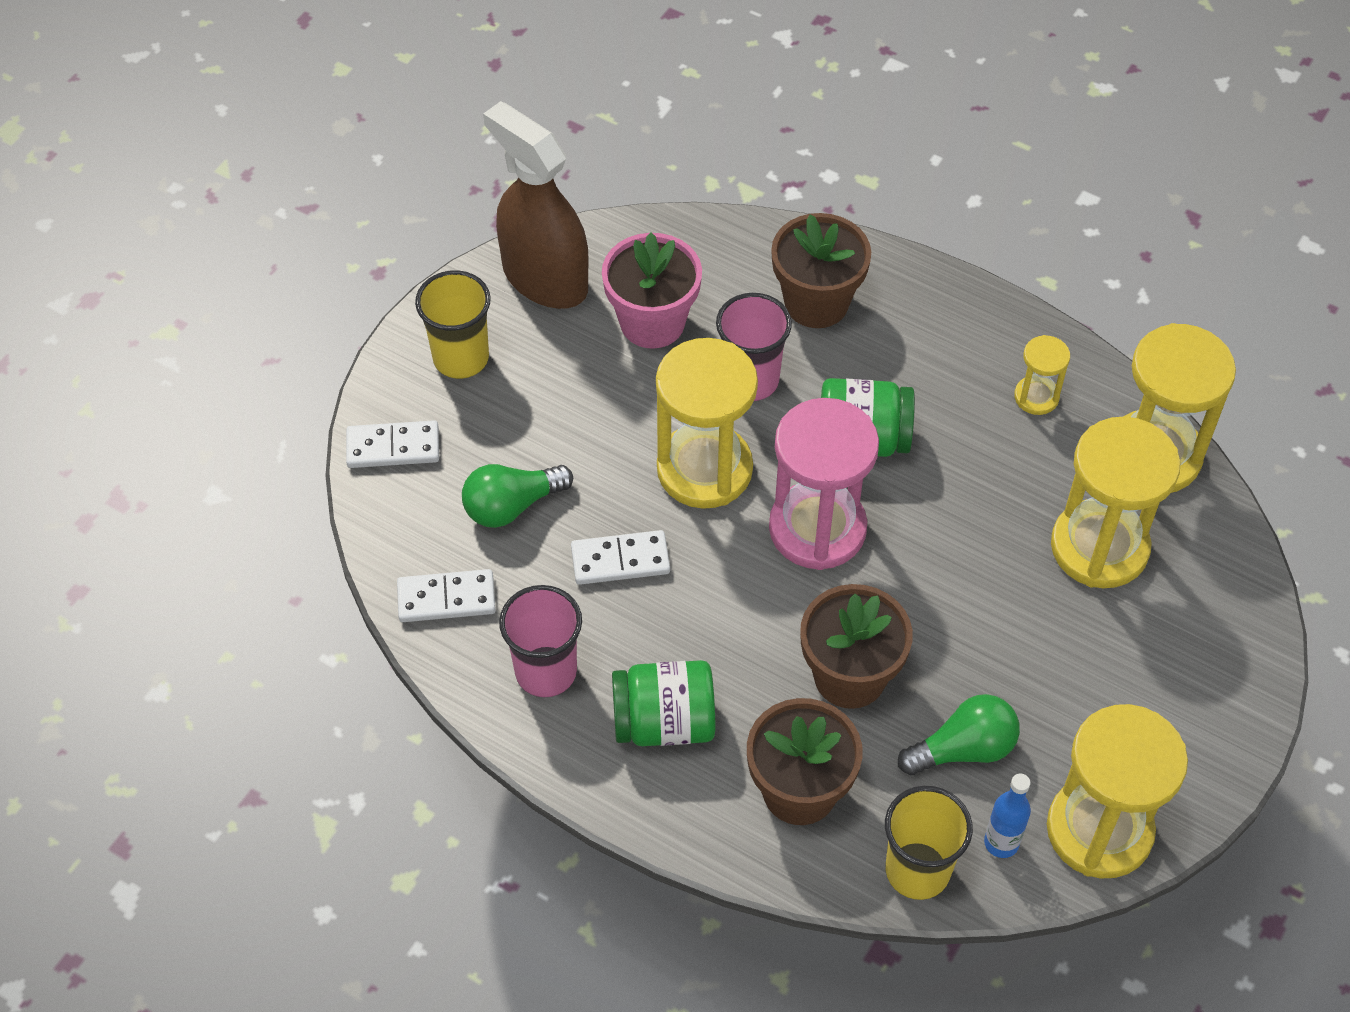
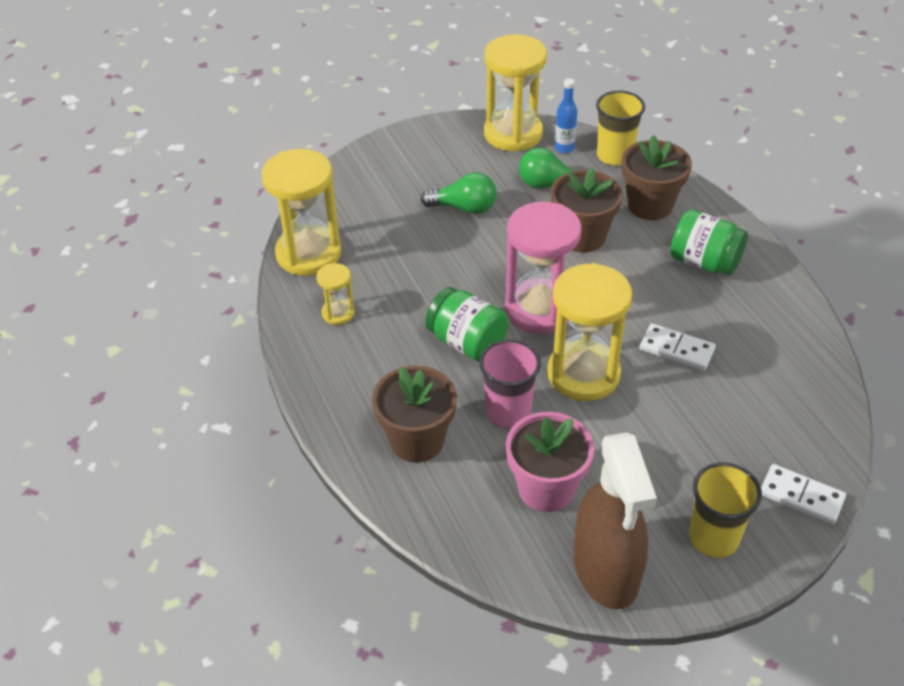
camera: 145 degrees left, 10 degrees down
(446, 599) = (807, 381): white domino -> none
(511, 506) = (731, 414): green light bulb -> green light bulb (464, 208)
(546, 672) = (761, 315): pink cup -> none
(1099, 547) = (388, 229): yellow hourglass -> none

